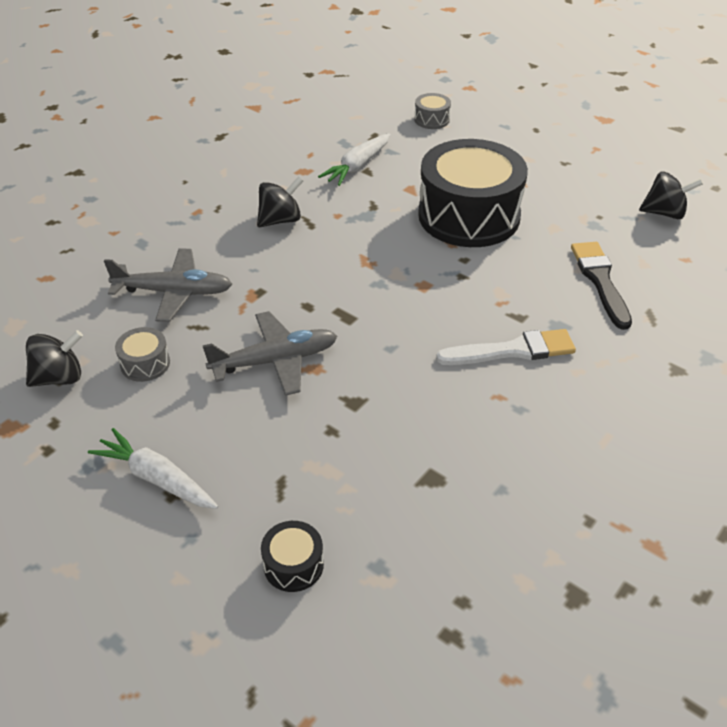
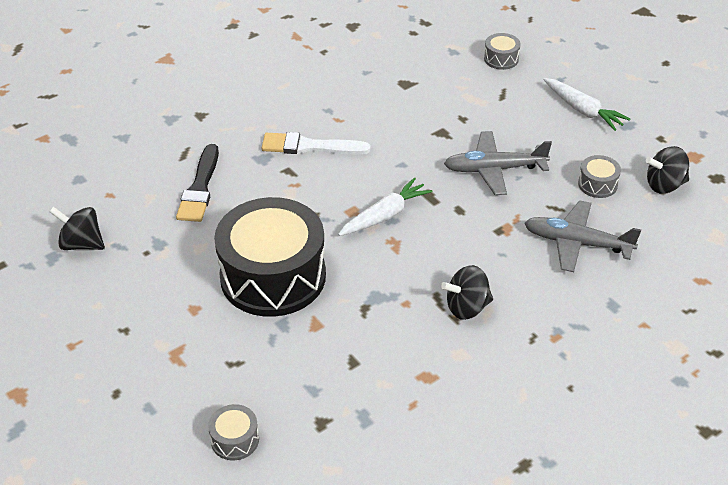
camera: 165 degrees left, 0 degrees up
(293, 565) = (501, 59): black drum -> grey drum
(357, 166) = (362, 371): white carrot -> white carrot (385, 215)

